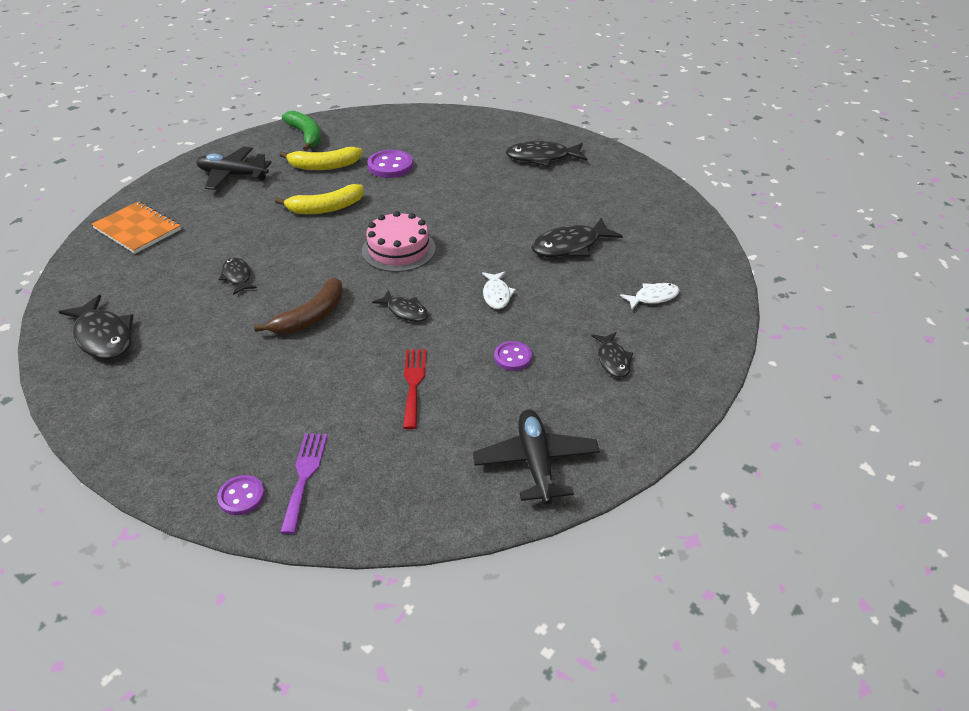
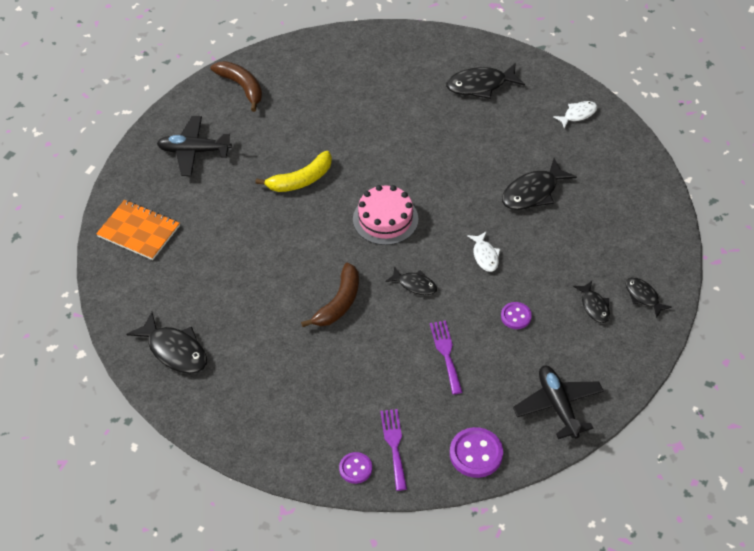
camera: 10 degrees left, 10 degrees up
(237, 276) = (257, 271): black fish -> black fish (643, 296)
(306, 136) = (242, 87): green banana -> brown banana
(324, 166) = (277, 126): yellow banana -> none
(390, 166) = (340, 117): purple button -> purple button (476, 454)
(413, 383) = (446, 353): red fork -> purple fork
(653, 297) = (614, 238): white fish -> white fish (578, 114)

